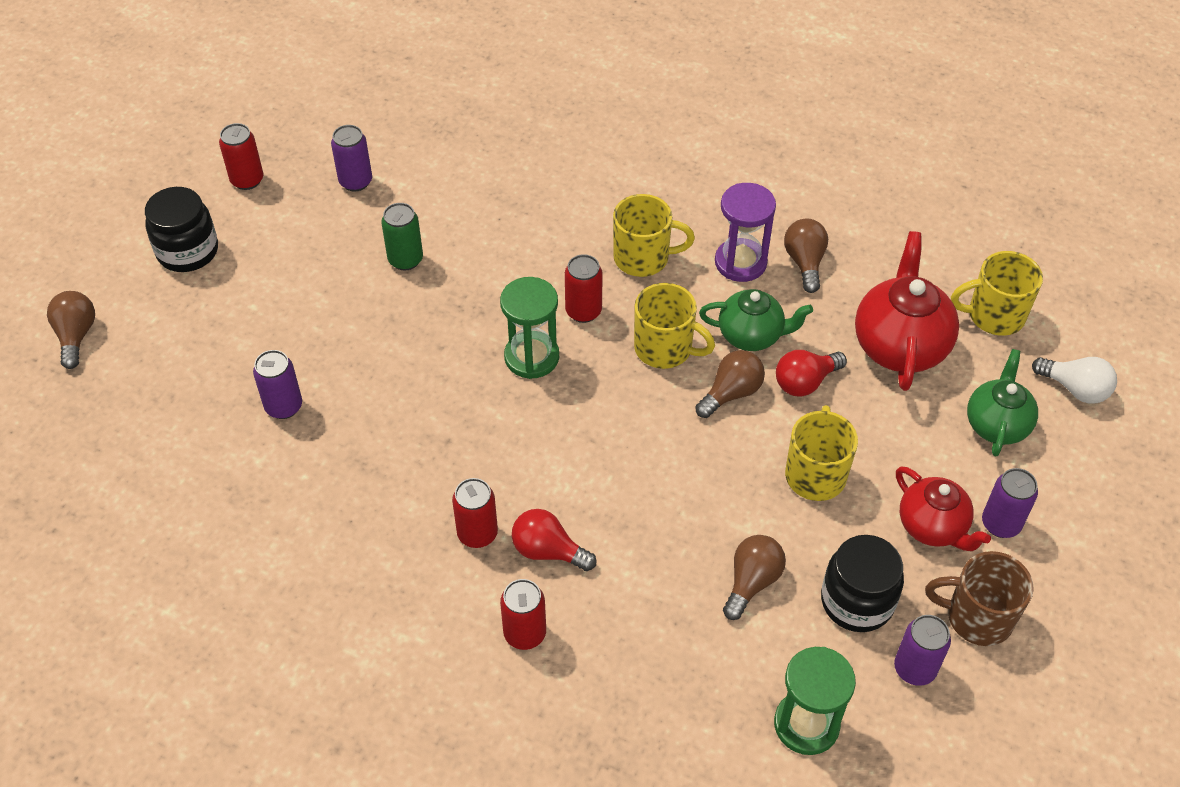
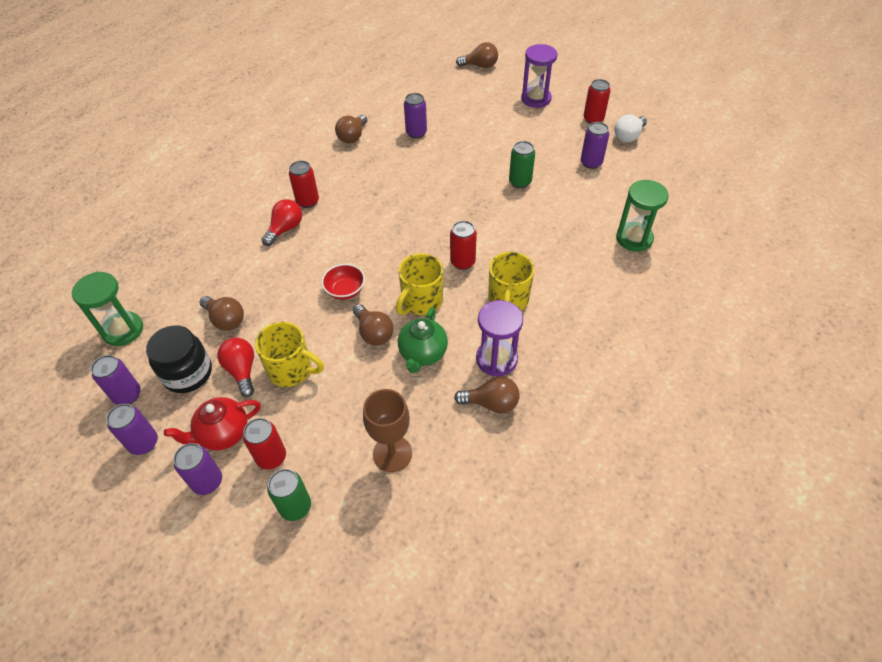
camera: 100 degrees right, 0 degrees up
(188, 251) = (536, 99): black jar -> purple hourglass
(295, 501) = (353, 137): none -> brown light bulb
(525, 633) = (238, 215): red can -> red can (271, 457)
(531, 357) = (429, 233): green hourglass -> green hourglass (634, 238)
(663, 440) = (345, 290): none -> red bowl
(805, 382) = (372, 379): red light bulb -> red light bulb (242, 371)
(899, 345) = (392, 453): red teapot -> brown goblet
(977, 617) = (144, 443): brown mug -> purple can
(994, 315) = (409, 541): yellow mug -> none
(996, 424) = (295, 507): green teapot -> green can
(1075, 389) = (312, 588): white light bulb -> white light bulb (628, 136)

